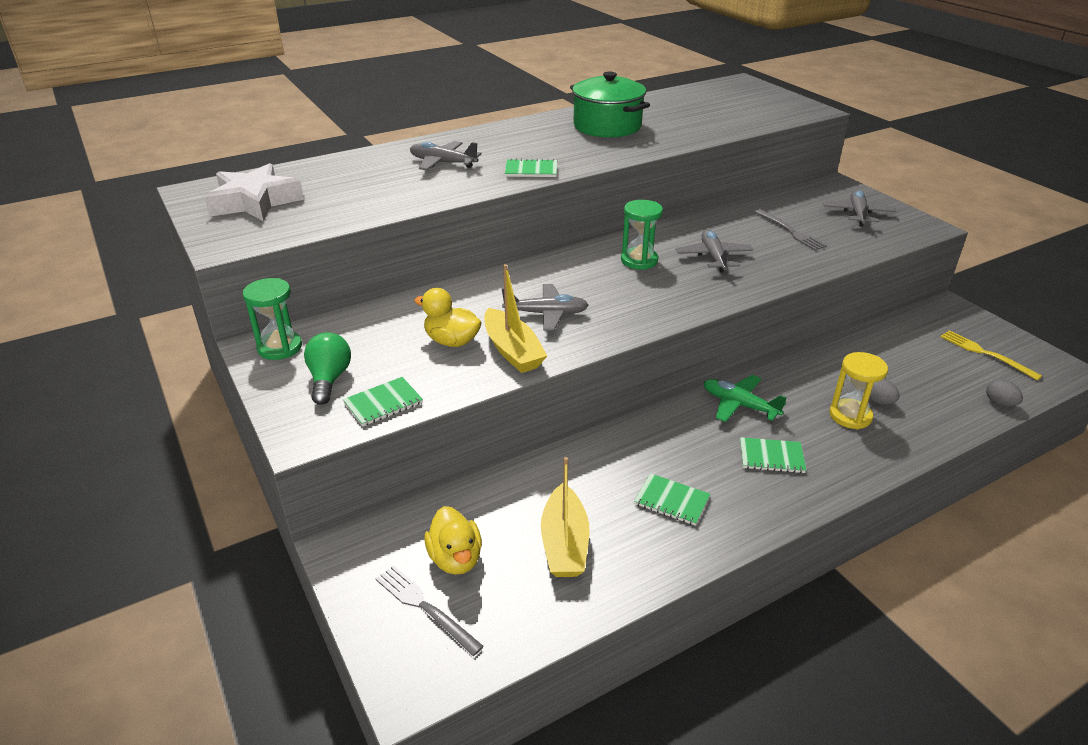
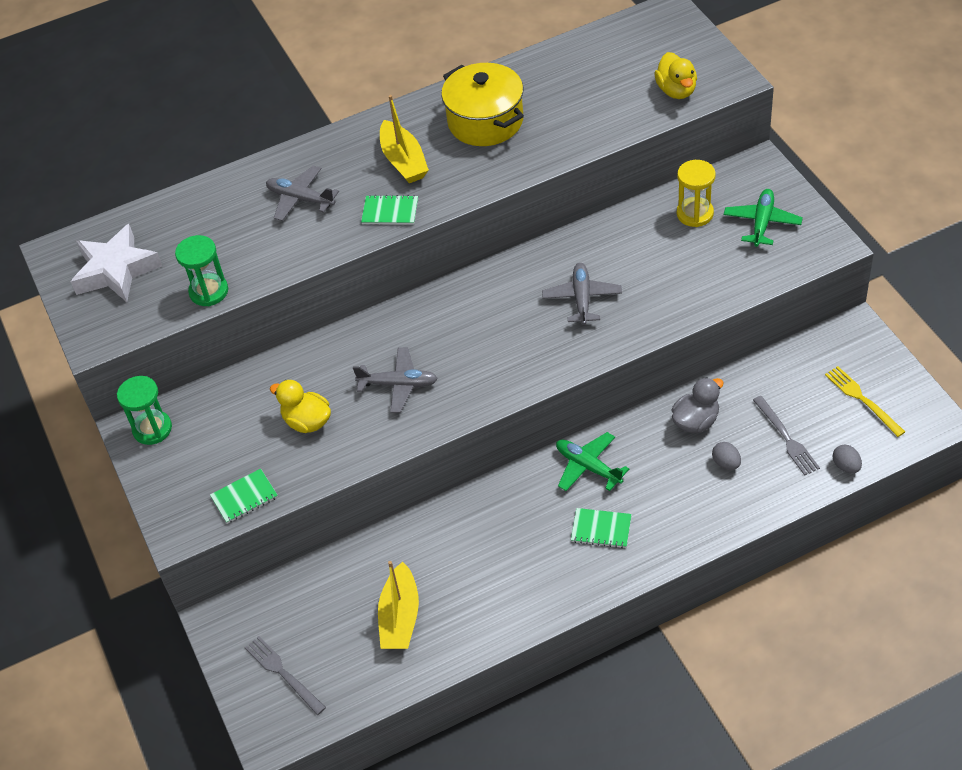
camera: 10 degrees right, 15 degrees up
(329, 379) = (198, 469): green light bulb -> none
(455, 558) = (309, 630): yellow duck -> yellow duck (676, 90)
(512, 351) = (361, 434): yellow boat -> yellow boat (403, 161)
(607, 126) = (485, 121): green pot -> yellow pot
(639, 260) = (503, 304): green hourglass -> green hourglass (209, 291)
(671, 501) = (499, 576): green notebook -> none
(790, 231) = (677, 254): grey fork -> grey fork (786, 438)
(833, 370) = (696, 421): none -> grey duck
(850, 416) = (691, 481): yellow hourglass -> yellow hourglass (695, 214)
(857, 214) = (762, 223): grey plane -> green plane

